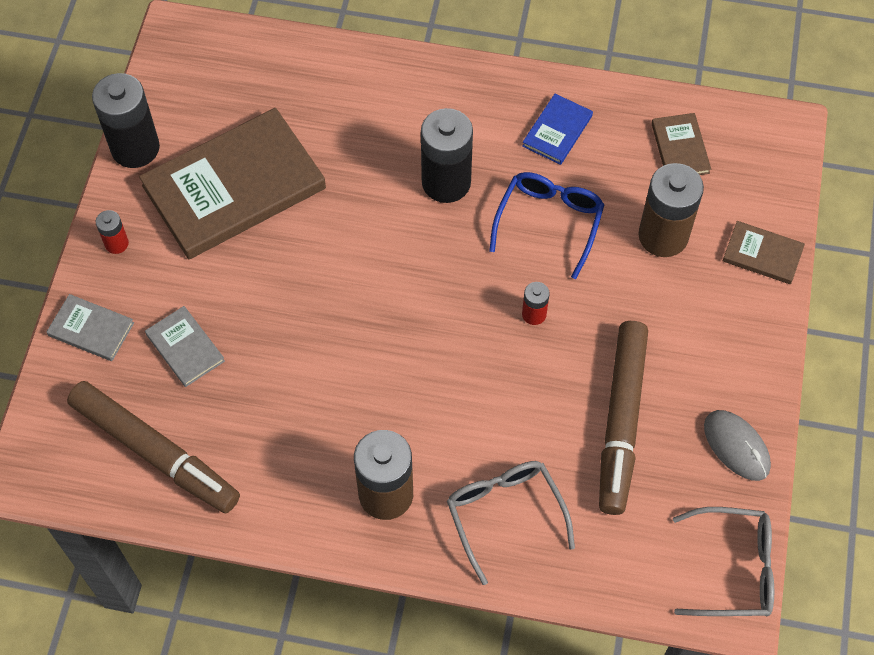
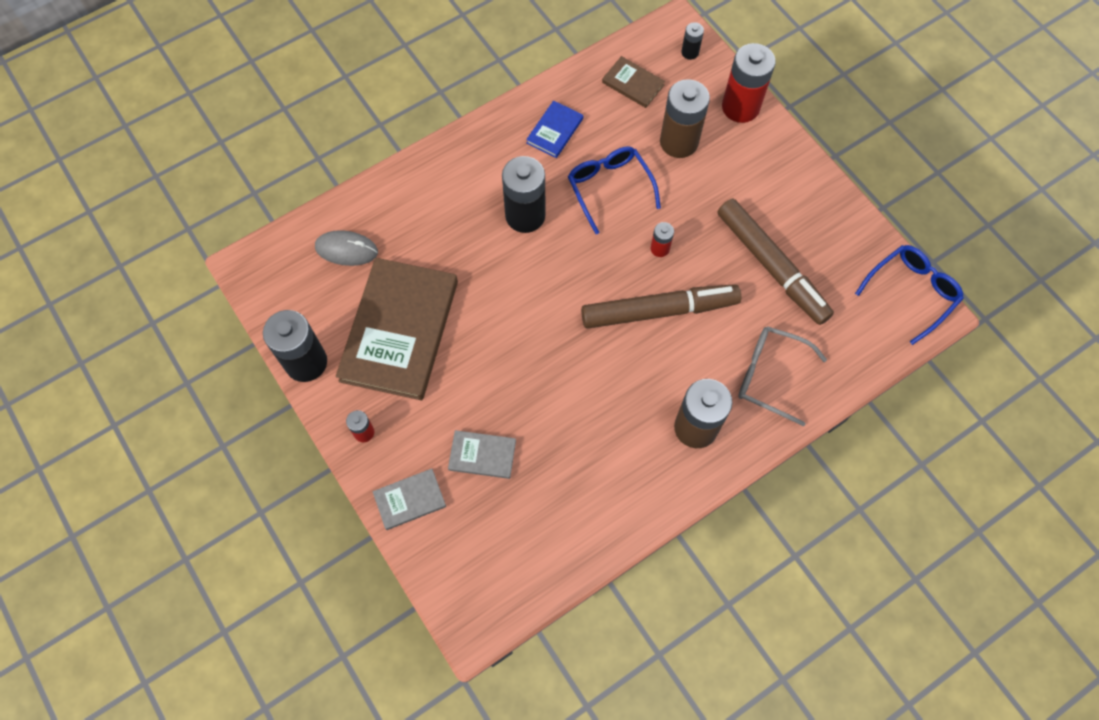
camera: 45 degrees left, 5 degrees up
(155, 452) = (537, 534): brown marker -> brown marker (659, 311)
(557, 131) = (554, 131): blue book -> blue book turned 45 degrees clockwise
(734, 569) = (911, 292): grey glasses -> blue glasses
(736, 446) = (842, 225): grey mouse -> grey mouse (346, 250)
(762, 254) = (740, 107): brown book -> red battery
(770, 164) = (690, 52): none -> black battery

